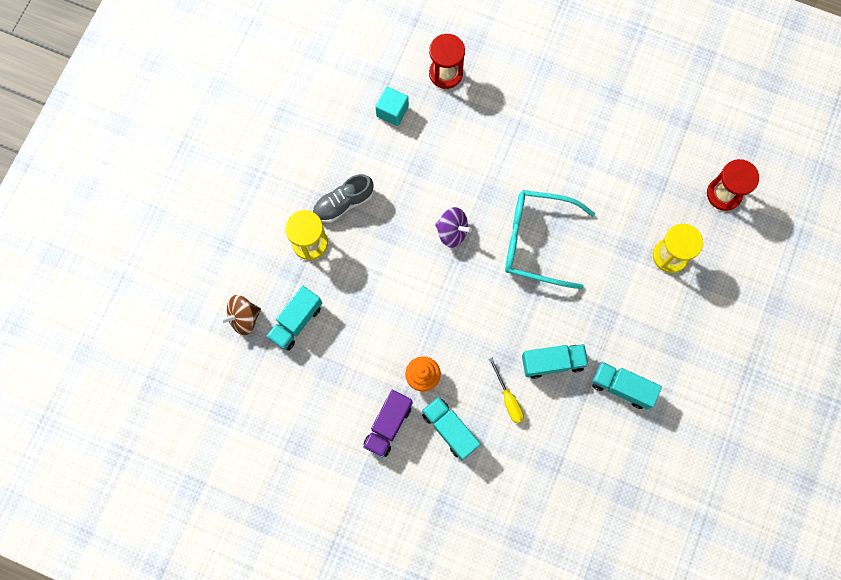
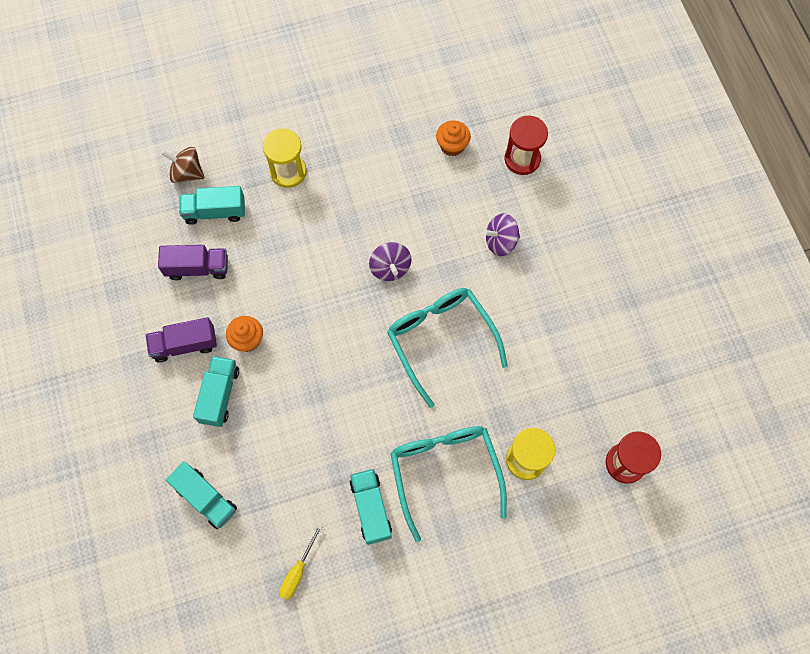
camera: 50 degrees right, 5 degrees down
(332, 370) = (197, 268): none -> purple truck
(343, 203) = (342, 170): grey shoe -> none
(392, 111) = (452, 146): turquoise cube -> orange cupcake
(497, 141) = (500, 241): none -> purple spinning top
(508, 399) = (283, 421): yellow screwdriver -> yellow screwdriver (298, 571)
(552, 362) = (345, 433): turquoise truck -> turquoise truck (206, 498)
(636, 317) = (445, 473): none -> turquoise glasses

